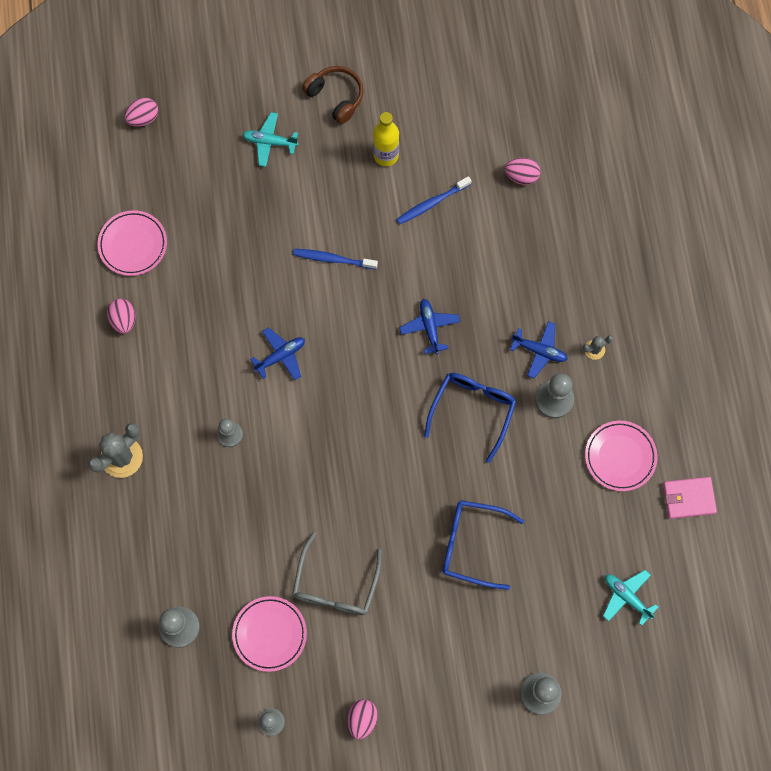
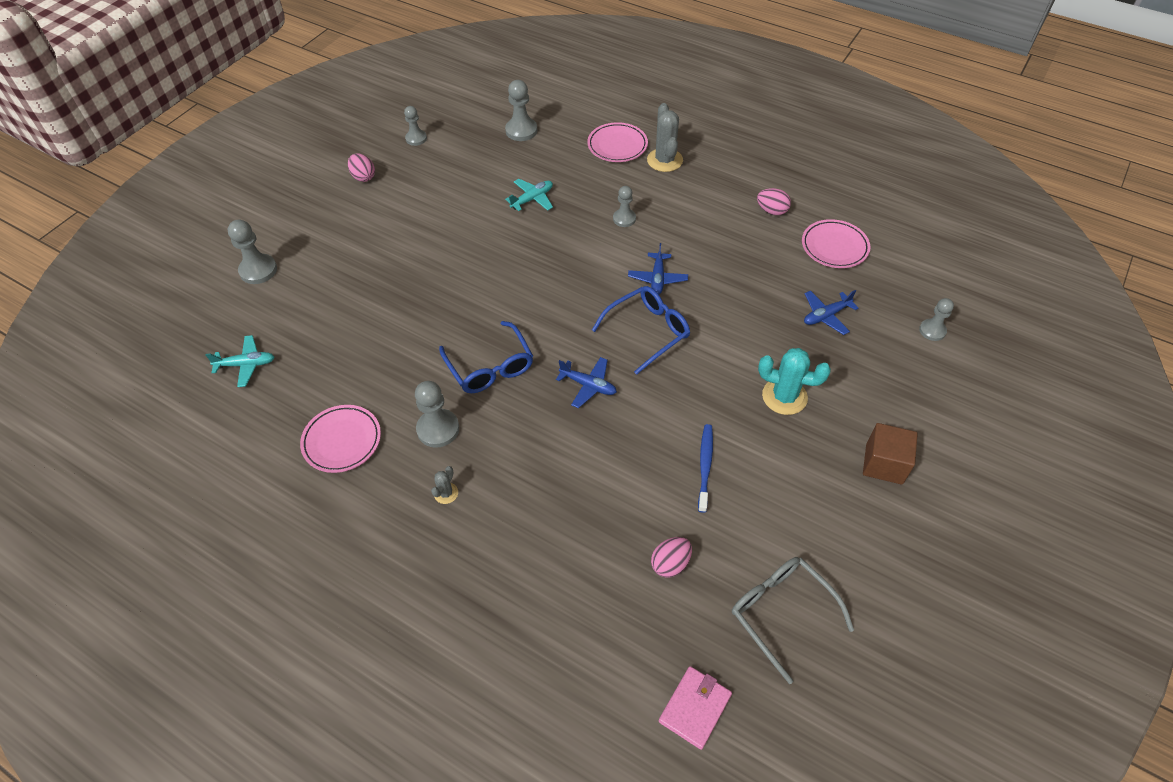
camera: 130 degrees right, 20 degrees down
(143, 118) = (958, 313): pink egg -> none
(178, 127) = (932, 330): none -> grey pawn
(269, 634) = (467, 165): pink plate -> pink plate (617, 146)
(270, 142) = (868, 384): turquoise plane -> turquoise plane (532, 199)
(328, 190) = (784, 396): none -> turquoise cactus
(333, 259) = (712, 359): blue toothbrush -> none
(335, 584) = (459, 212): grey glasses -> grey glasses (781, 613)
(336, 97) = (884, 464): brown headphones -> brown cube
(386, 155) = (786, 463): yellow bottle -> none
(472, 545) = (395, 299): blue glasses -> blue glasses (647, 331)
(539, 351) = (489, 449): blue plane -> blue plane (826, 316)
(688, 498) = (254, 465): pink wallet -> pink wallet (695, 708)

